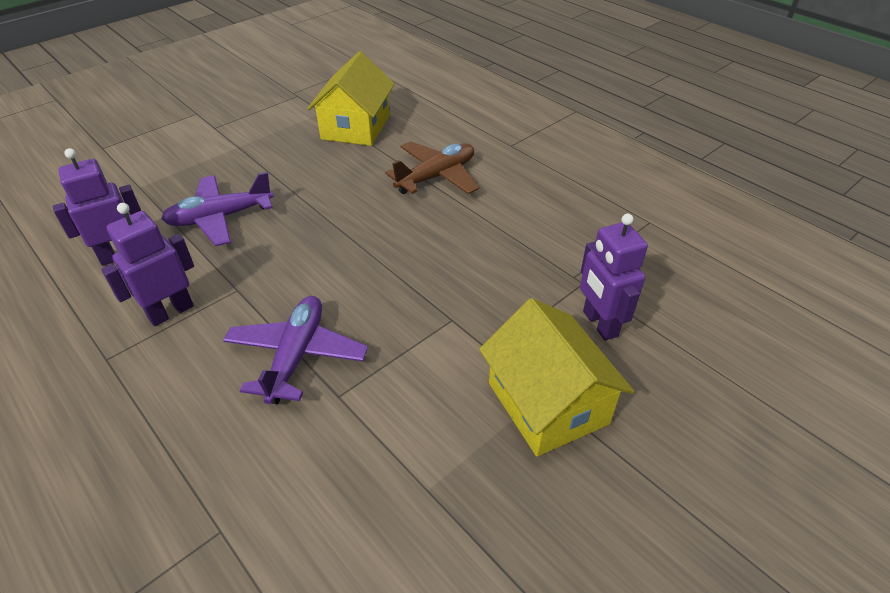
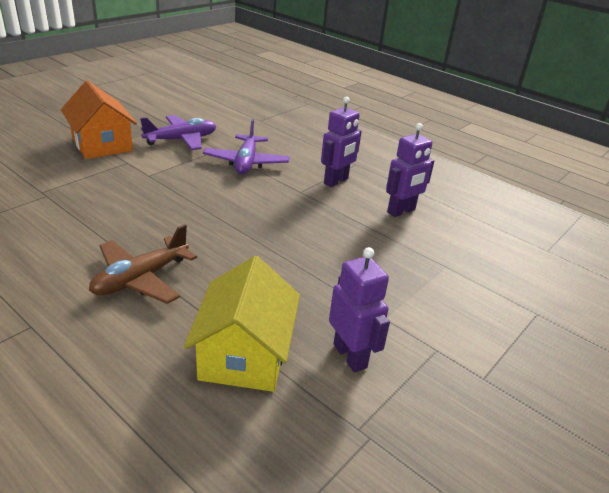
camera: 170 degrees right, 10 degrees down
(220, 218) = (346, 237): purple plane -> purple plane (181, 140)
(547, 403) = (102, 144): yellow house -> orange house
(599, 324) = (47, 171): purple robot -> purple robot (350, 356)

